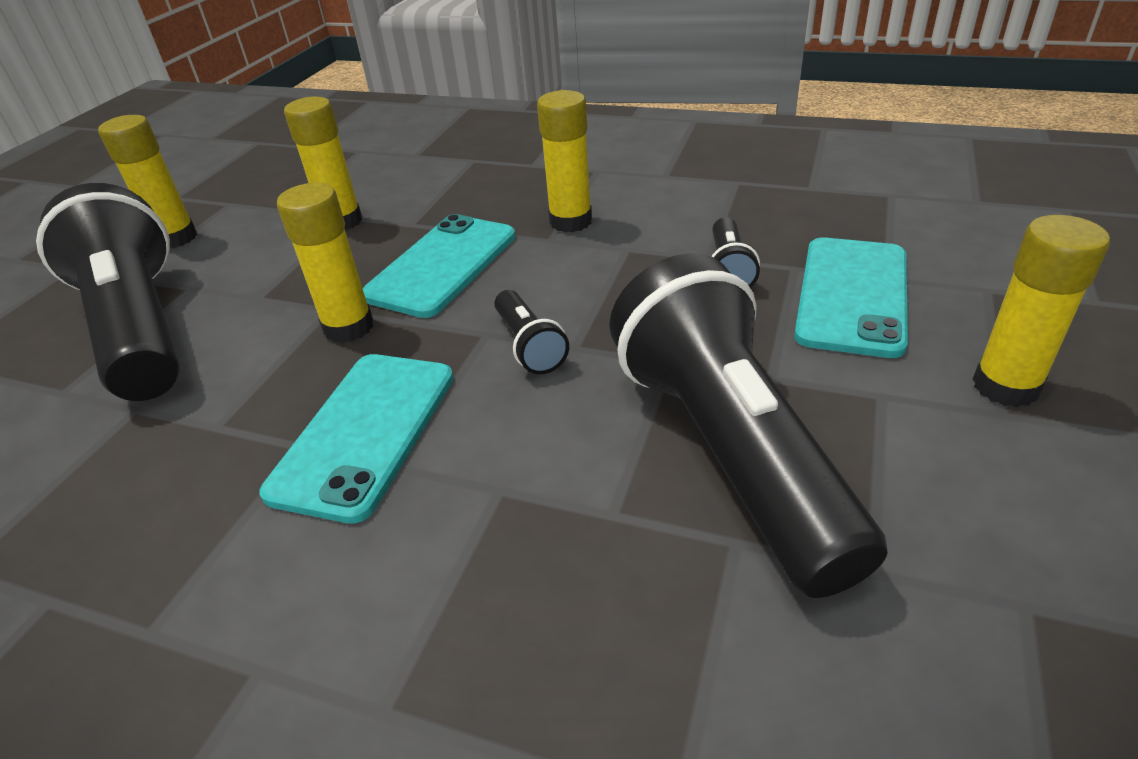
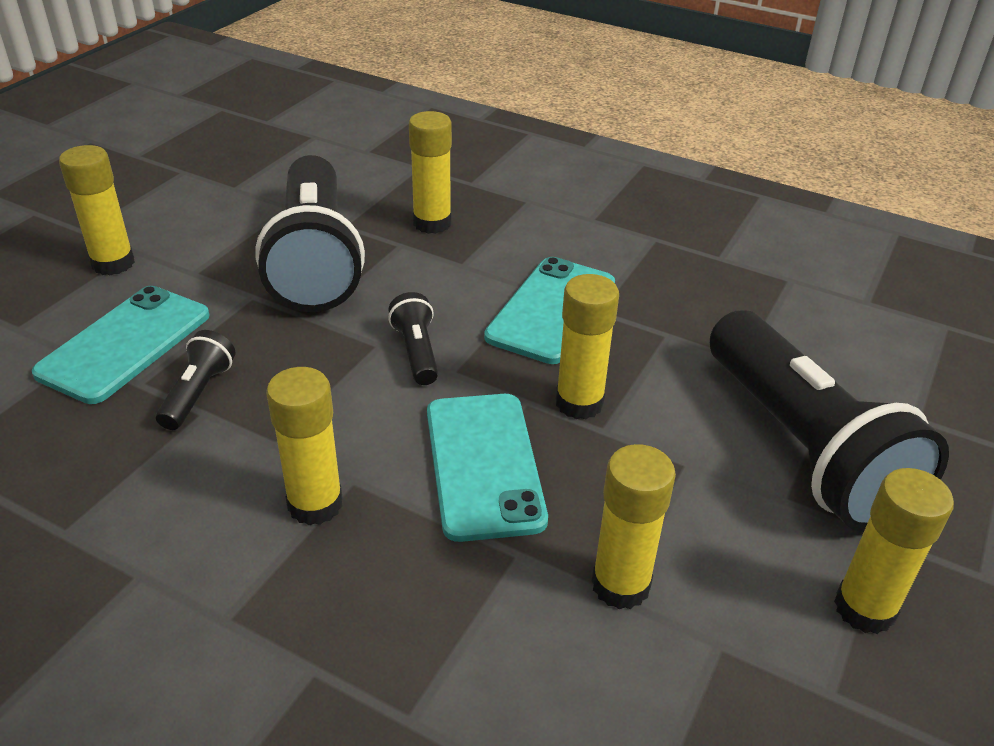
camera: 175 degrees left, 0 degrees up
(442, 265) = (484, 465): turquoise phone -> turquoise phone turned 45 degrees counterclockwise
(575, 581) = (432, 223): none -> yellow glue stick

